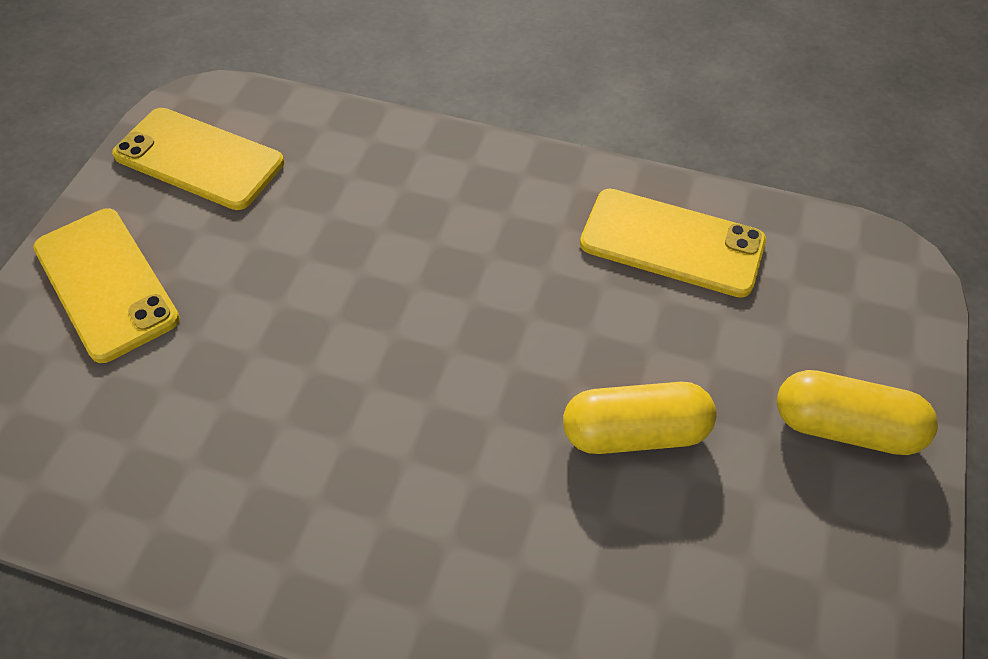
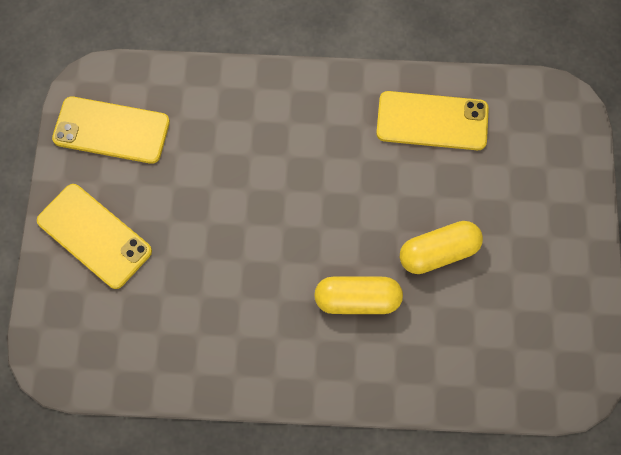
camera: 15 degrees left, 15 degrees up
(844, 426) = (551, 219): yellow capsule -> yellow capsule (357, 299)

